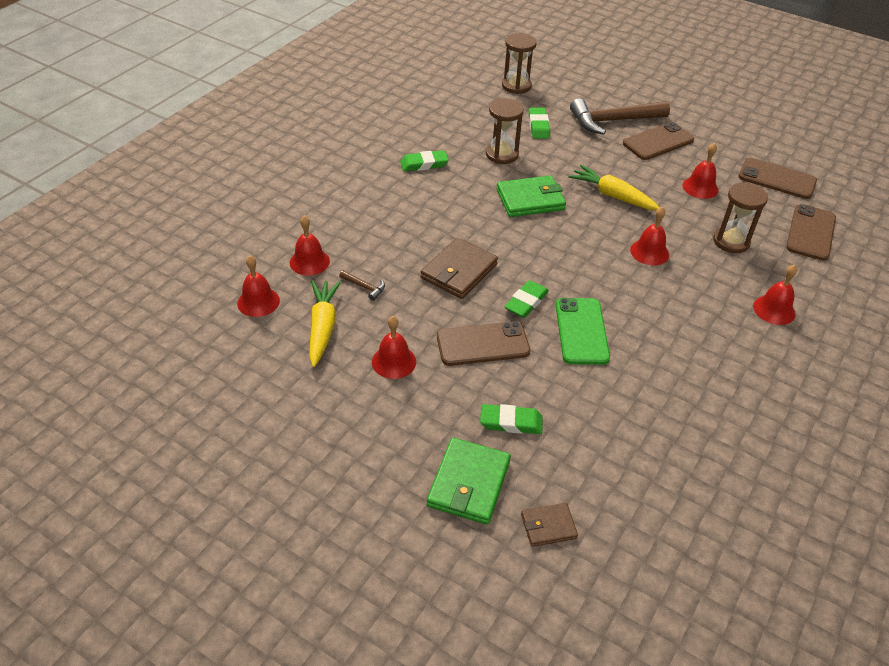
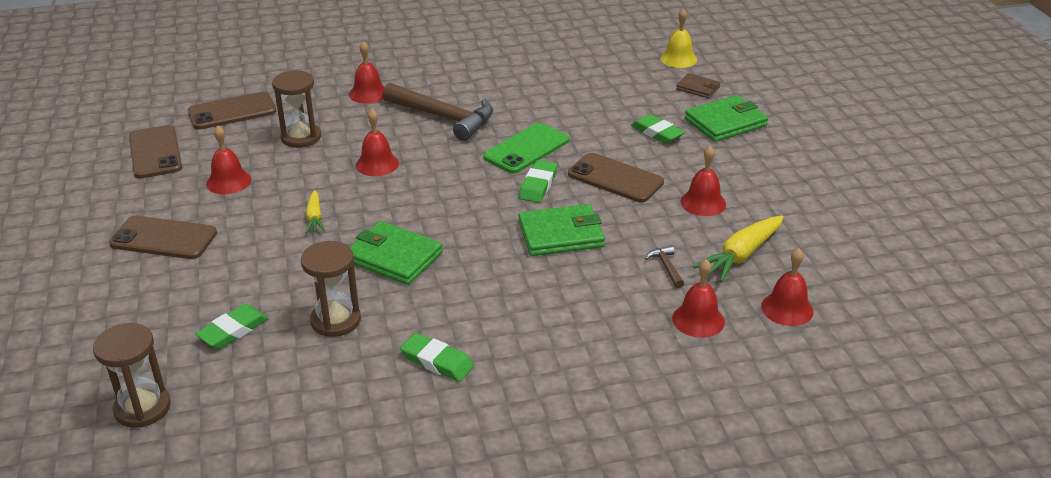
camera: 135 degrees left, 10 degrees down
(459, 271) = (561, 234): brown wallet -> green wallet
(526, 302) = (538, 185): green eraser -> green eraser turned 60 degrees counterclockwise
(612, 121) = (150, 286): brown hammer -> brown hammer (444, 118)
(613, 196) = (314, 217): yellow carrot -> yellow carrot, size x0.58
(625, 573) = (678, 59): none -> yellow bell

